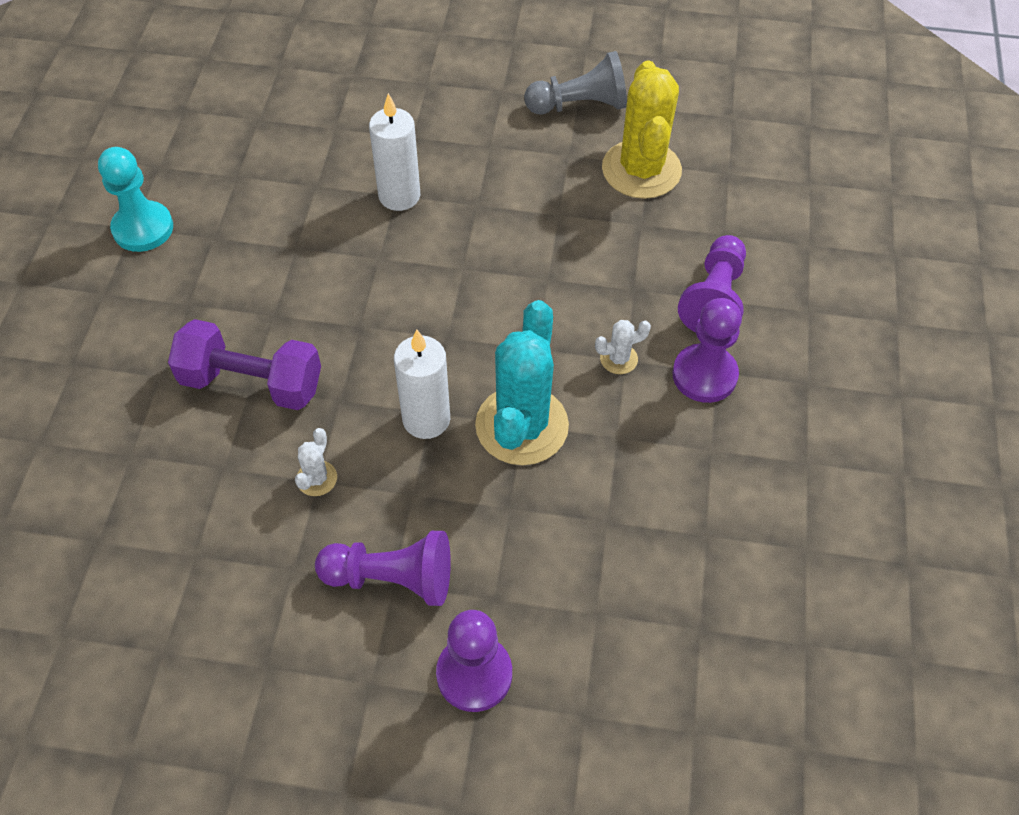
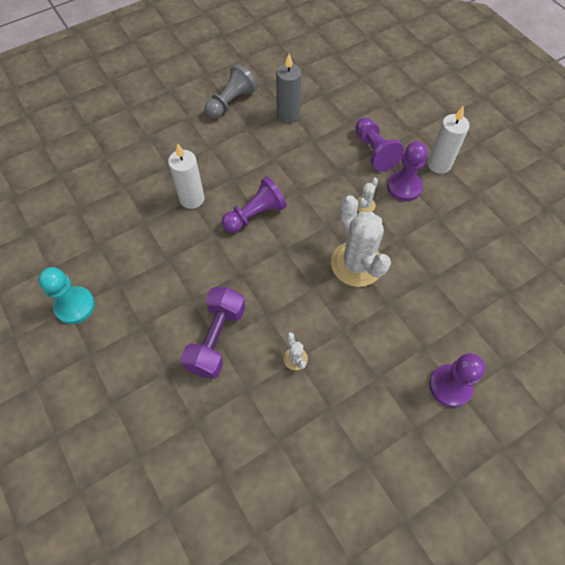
camera: 40 degrees left, 5 degrees up
(252, 383) = (216, 339): purple dumbbell -> purple dumbbell turned 45 degrees counterclockwise
(392, 578) = (375, 375): purple pawn -> purple pawn (255, 214)
(426, 419) = (314, 293): white candle -> white candle (439, 164)
(521, 426) = (356, 264): turquoise cactus -> white cactus
(641, 170) = (288, 115): yellow cactus -> grey candle

